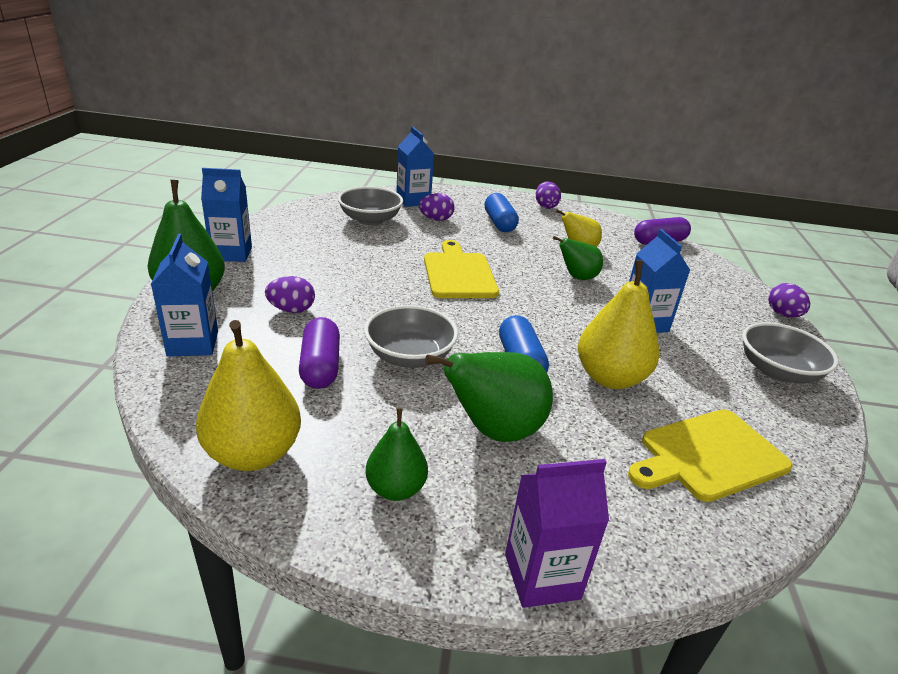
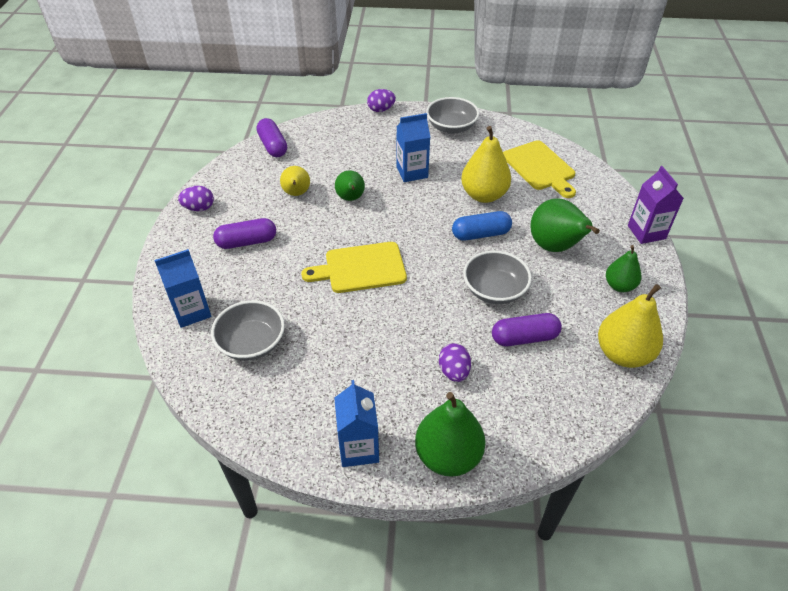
camera: 90 degrees left, 15 degrees up
(193, 343) = (525, 426): blue carton -> none
(436, 219) = (243, 289): purple egg -> none
(499, 223) = (247, 242): blue capsule -> purple capsule

